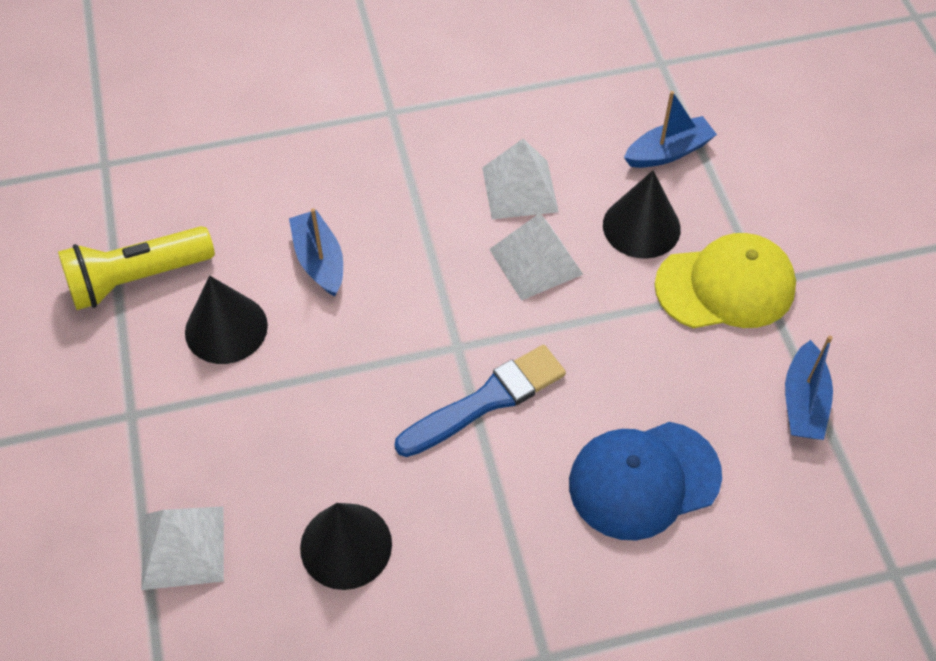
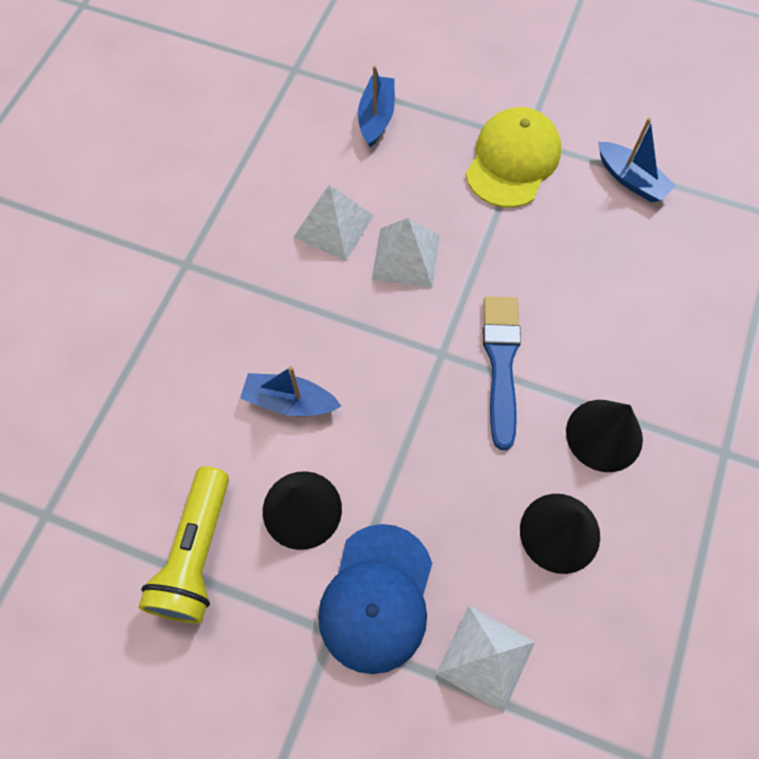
camera: 55 degrees left, 10 degrees up
(641, 227) = (427, 175): black cone -> black cone (604, 435)
(644, 480) = (629, 307): blue cap -> blue cap (377, 598)

